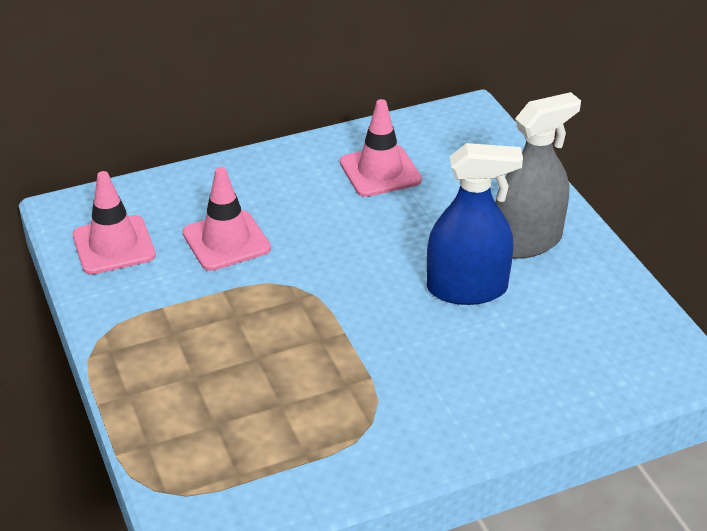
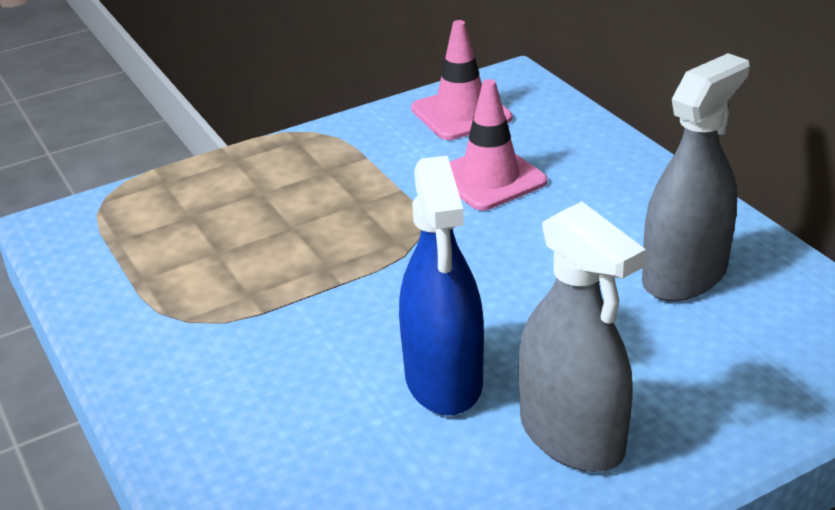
camera: 85 degrees right, 5 degrees down
(380, 171) = (684, 275): pink traffic cone -> grey spray bottle

